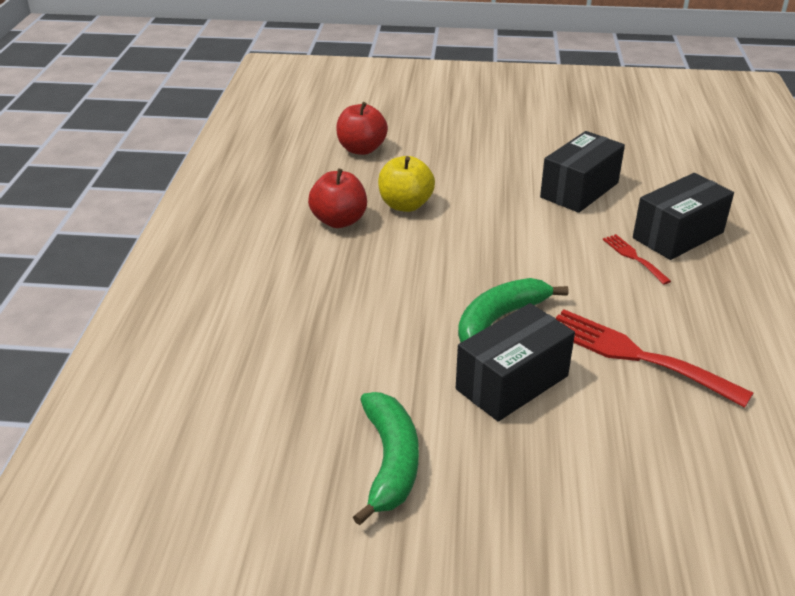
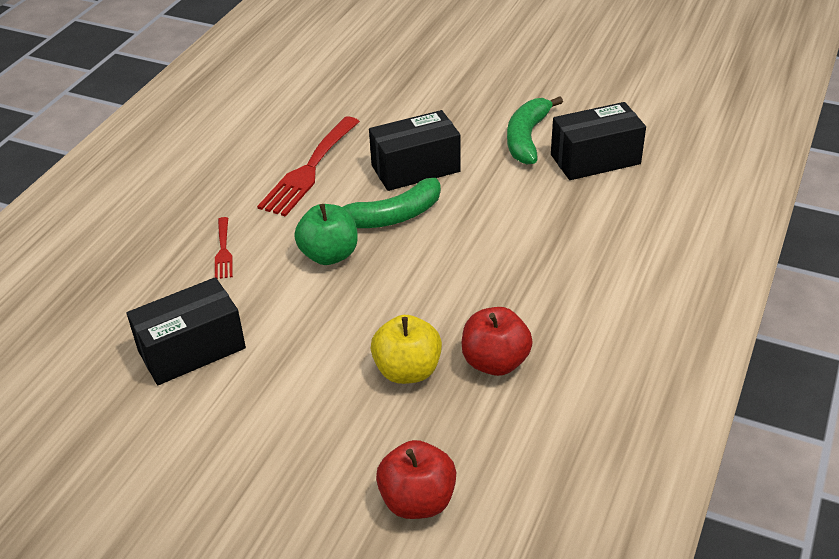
camera: 160 degrees left, 5 degrees up
(533, 271) = (329, 255): none -> green apple
(635, 355) = (309, 170): red fork -> red fork turned 60 degrees clockwise
(678, 235) = (155, 266): black box -> black box (595, 159)

